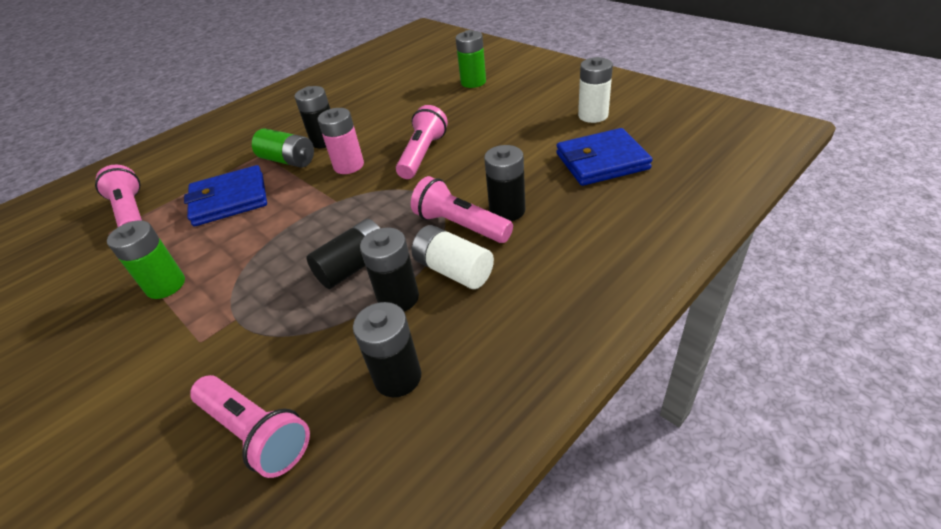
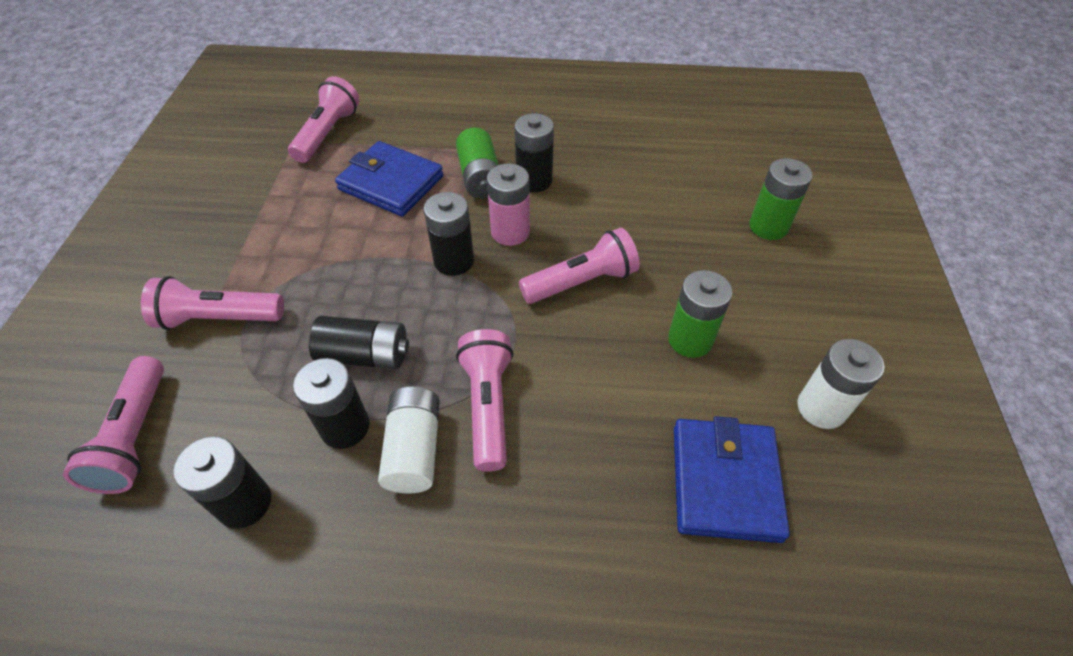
camera: 45 degrees right, 10 degrees up
(166, 285) = (258, 234): green battery -> green battery (690, 340)
(212, 337) = (218, 318): none -> pink flashlight
(507, 211) = (545, 436): black battery -> black battery (454, 261)
(601, 161) = (725, 482): blue wallet -> blue wallet turned 60 degrees clockwise

